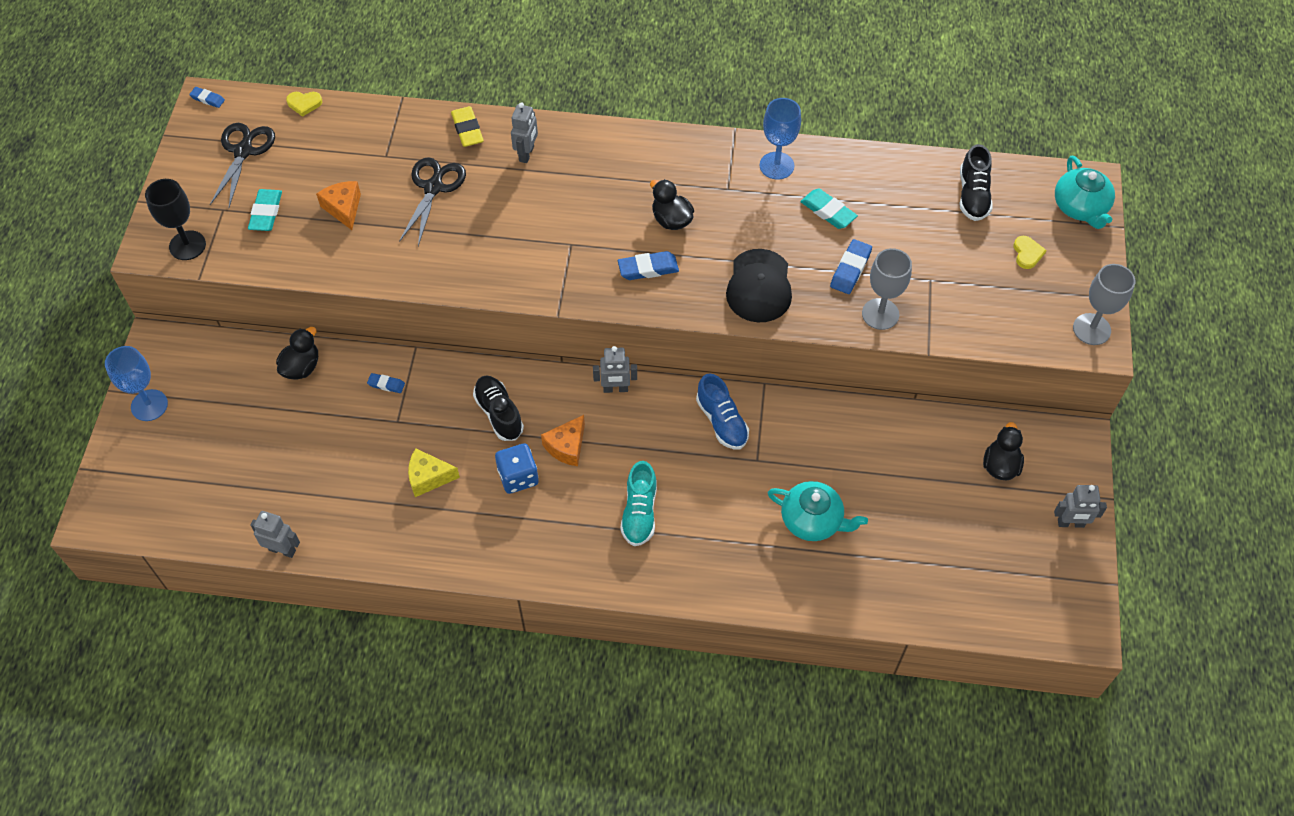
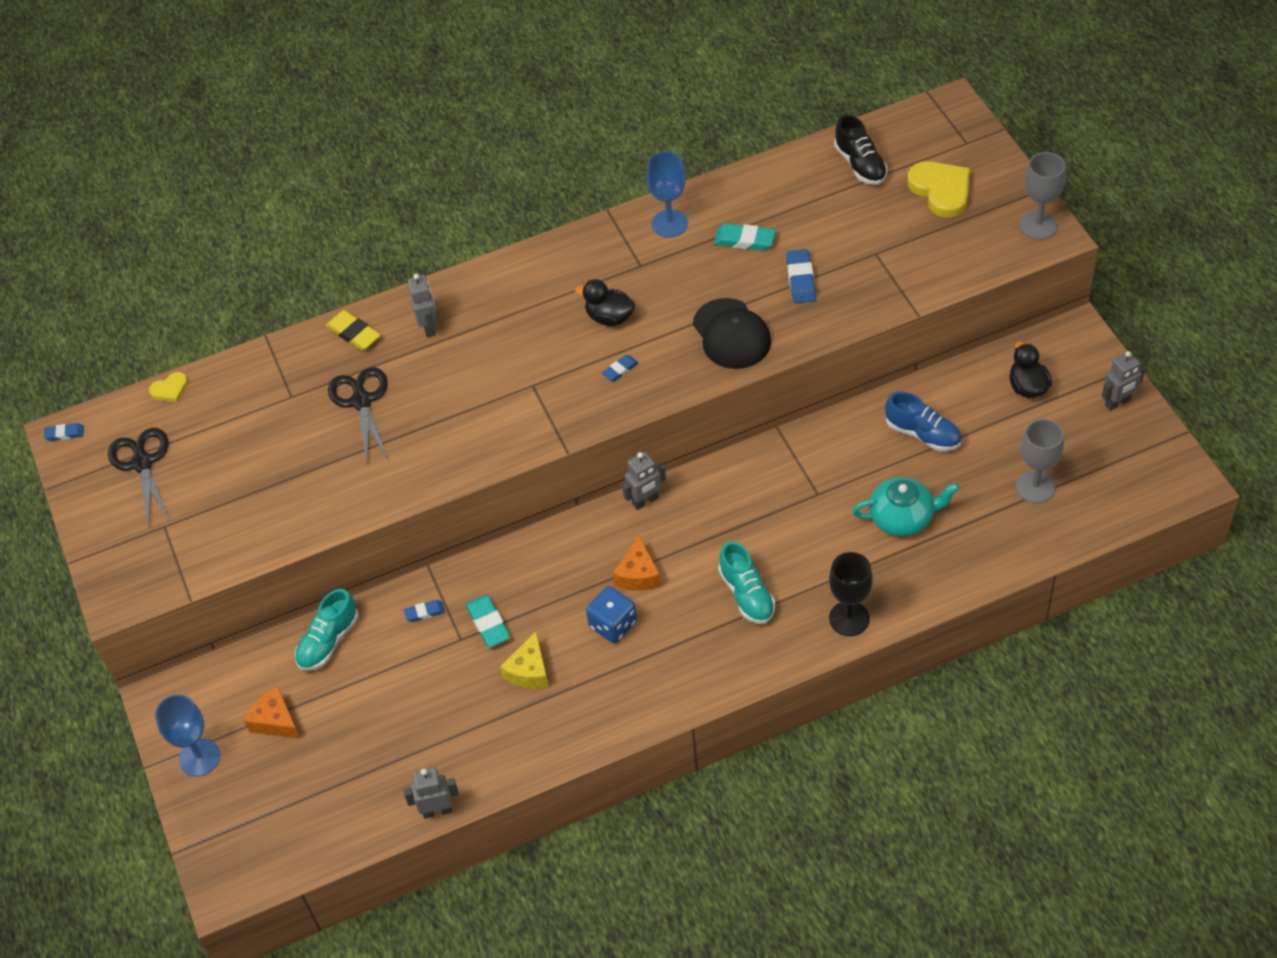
camera: 25 degrees left, 5 degrees down
(187, 245) = (154, 576): black goblet -> black goblet (849, 618)
(266, 213) = (211, 507): turquoise eraser -> turquoise eraser (488, 623)
(301, 367) = (328, 641): black duck -> turquoise shoe
(343, 208) = (287, 464): orange cheese -> orange cheese (275, 721)
(428, 477) = (529, 671): yellow cheese -> yellow cheese turned 45 degrees counterclockwise
(499, 413) = (553, 580): black shoe -> none
(648, 268) = (620, 370): blue eraser -> blue eraser, size x0.61
(722, 422) = (763, 478): blue shoe -> blue shoe (923, 434)
(880, 314) = (854, 303): grey goblet -> grey goblet (1035, 487)
(1027, 253) = (941, 190): yellow heart -> yellow heart, size x1.93
(1080, 207) = (957, 130): turquoise teapot -> none

